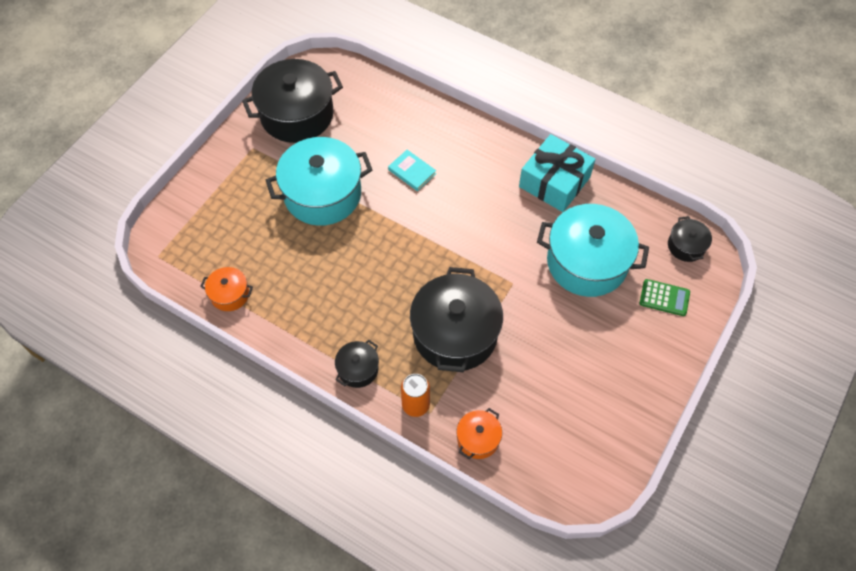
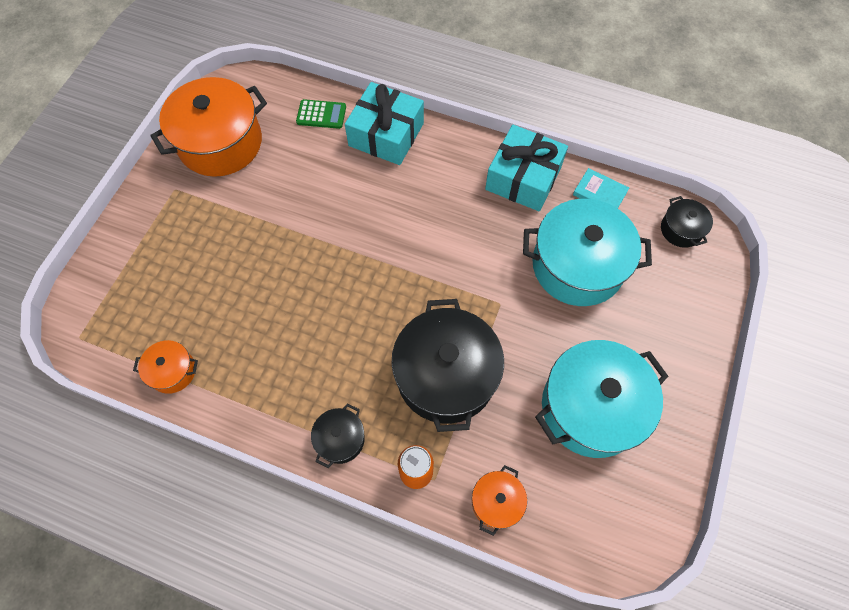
camera: 10 degrees left, 5 degrees up
(297, 115) = (220, 143): black pot -> orange pot
(322, 194) = (264, 232): turquoise pot -> turquoise pot (591, 407)
(412, 172) = (362, 190): turquoise book -> turquoise book (600, 193)
(441, 127) = (386, 134): none -> turquoise gift
(664, 298) = (671, 293): green calculator -> green calculator (321, 114)

